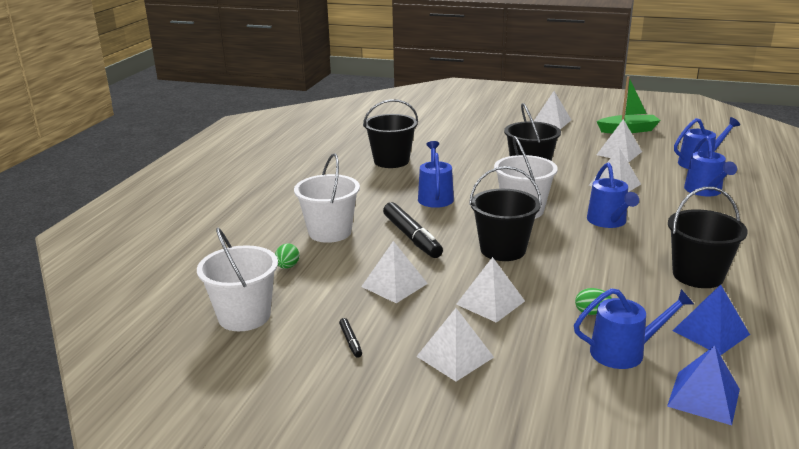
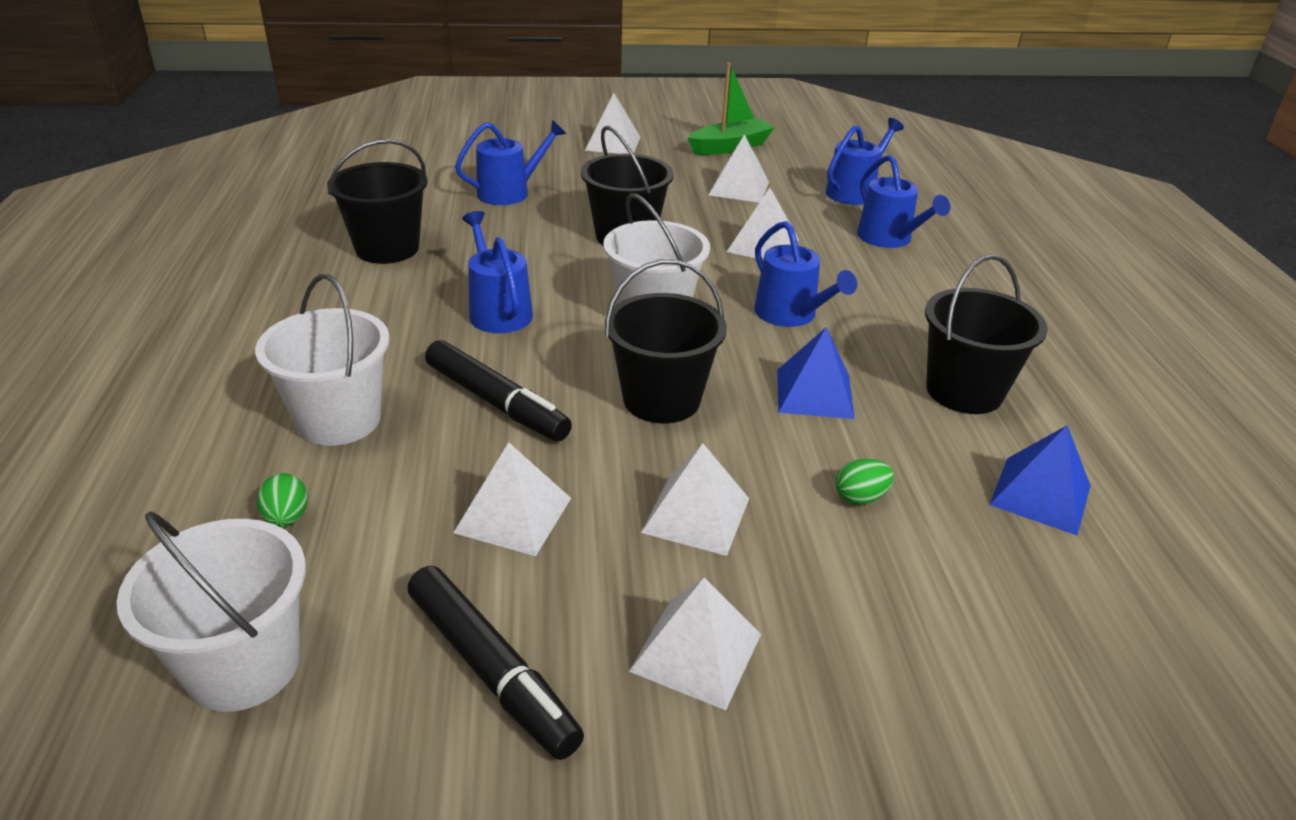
camera: 25 degrees left, 10 degrees up
(350, 341) = (491, 670): black marker -> black marker, size x2.22
(623, 352) = (948, 566): blue watering can -> blue watering can (509, 192)
(703, 397) = (1103, 625): blue pyramid -> blue pyramid (814, 393)

